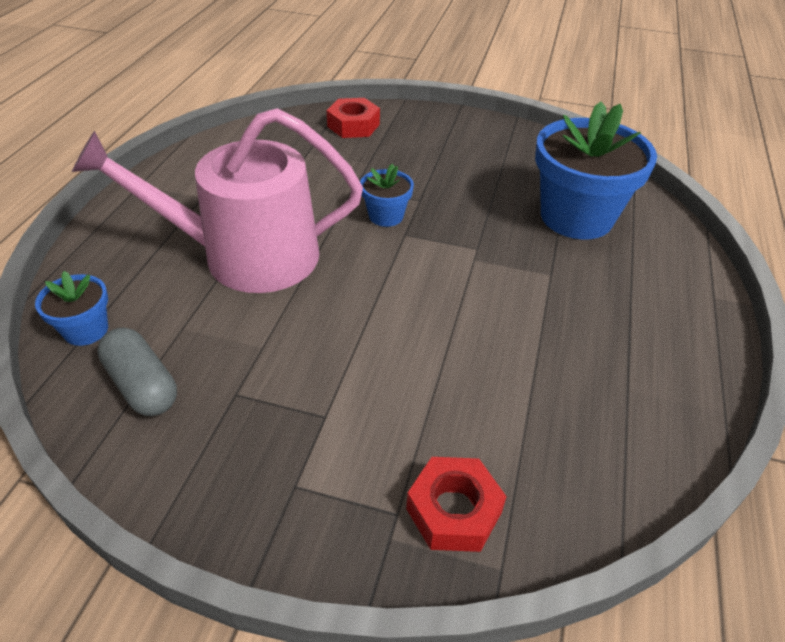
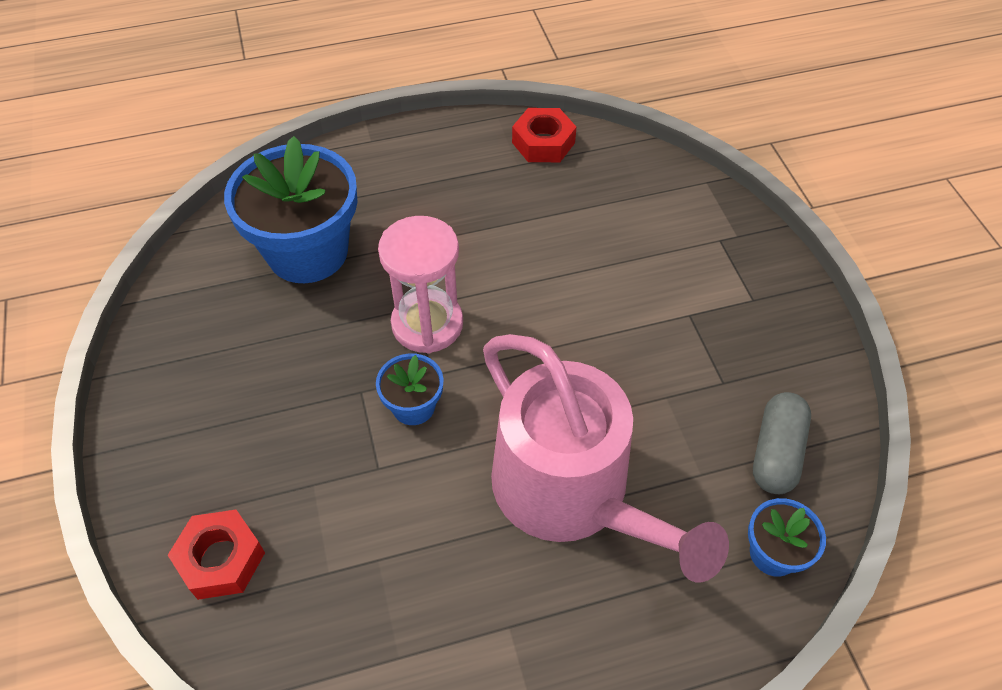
camera: 120 degrees left, 10 degrees up
(454, 248) = (427, 324): none -> pink hourglass
(454, 511) = (692, 215): red nut -> red nut (543, 142)

